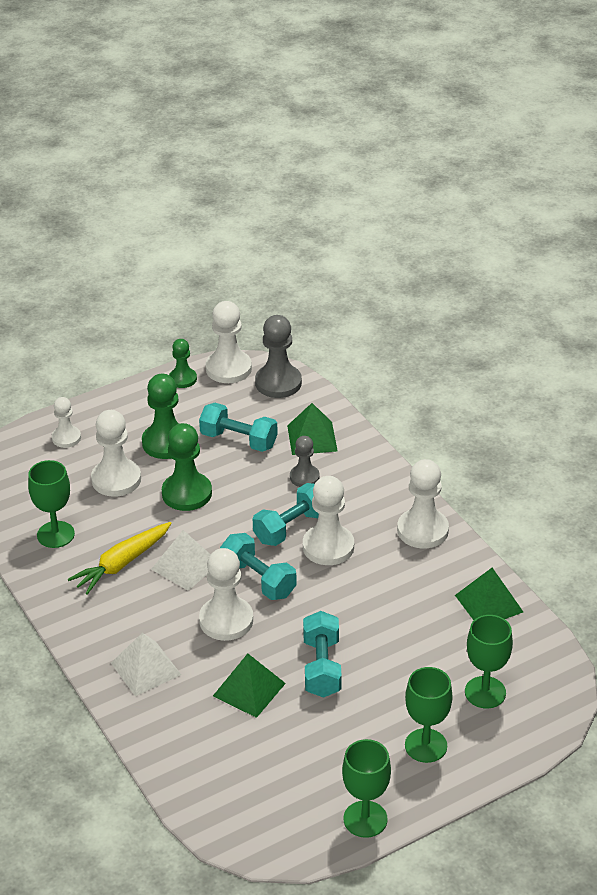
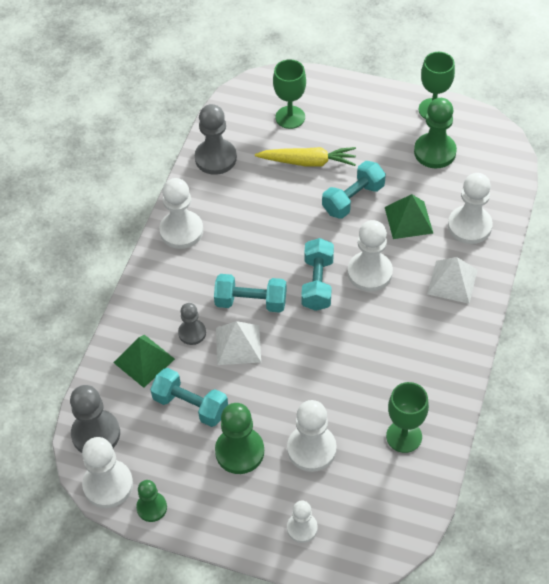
camera: 130 degrees left, 15 degrees up
(122, 564) = (386, 370): yellow carrot -> yellow carrot (308, 162)
(185, 566) = (348, 332): white pyramid -> white pyramid (238, 344)
(187, 493) = (280, 390): green pawn -> green pawn (435, 152)
(238, 440) = (190, 405): turquoise dumbbell -> turquoise dumbbell turned 45 degrees counterclockwise
(328, 547) = (248, 269): white pawn -> white pawn (469, 226)
(426, 745) = (357, 117): green goblet -> none
(489, 603) = (215, 158): green pyramid -> grey pawn

